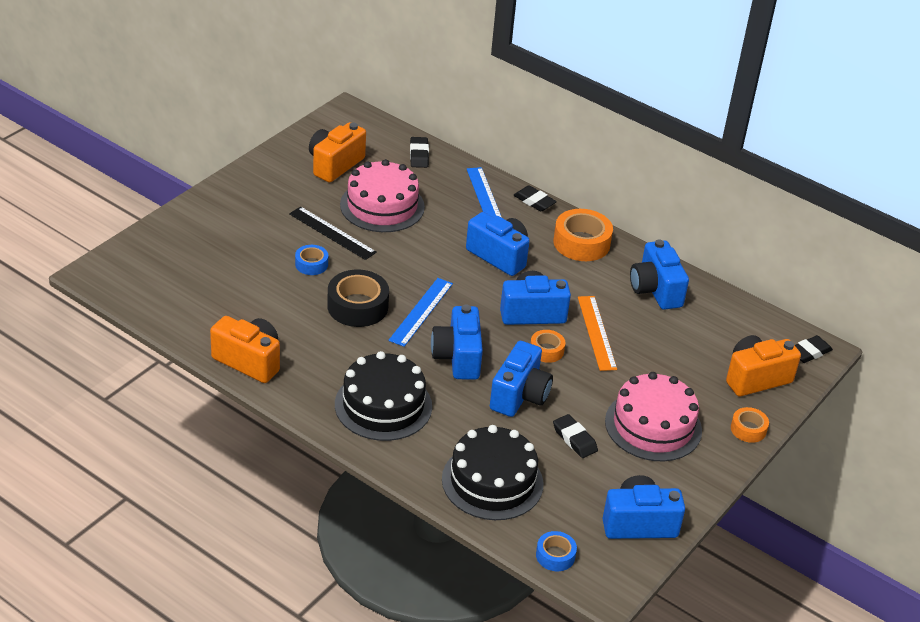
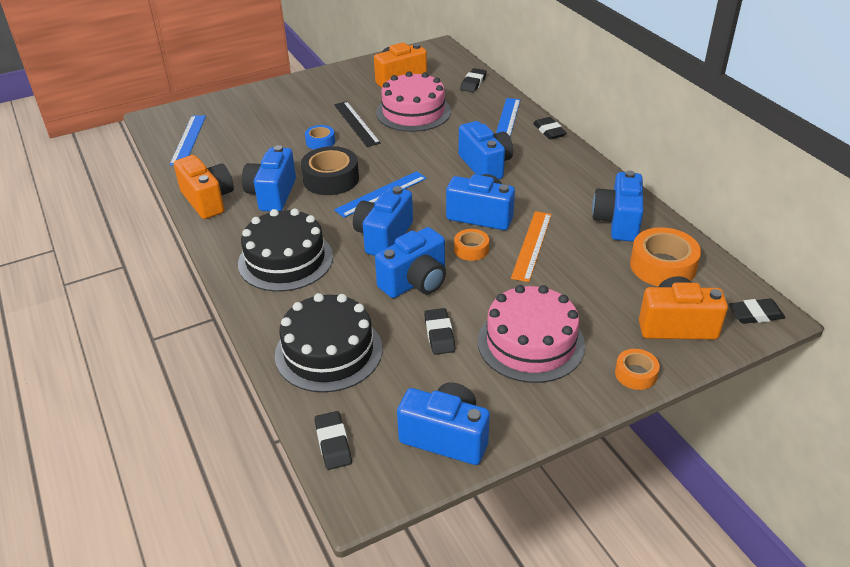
camera: 30 degrees right, 0 degrees up
(161, 293) = (188, 139): none -> blue ruler
(311, 338) = (272, 194): none -> blue camera
(555, 556) = (333, 443): blue tape -> black eraser
(581, 243) = (570, 170): orange tape -> orange tape (662, 266)

